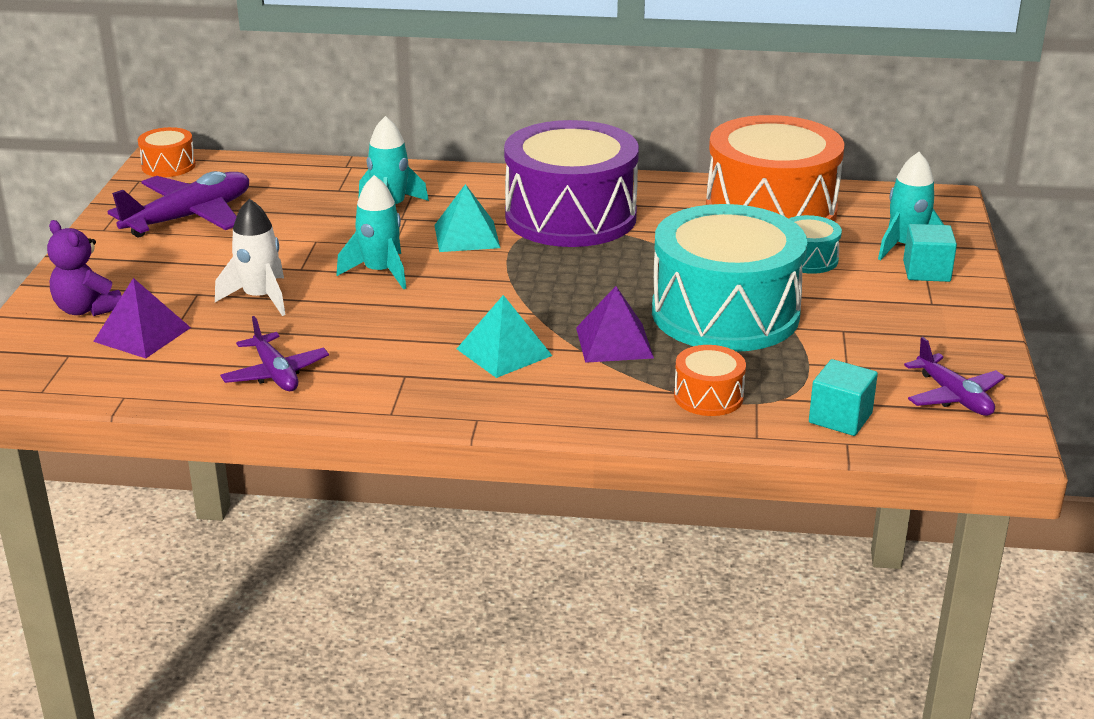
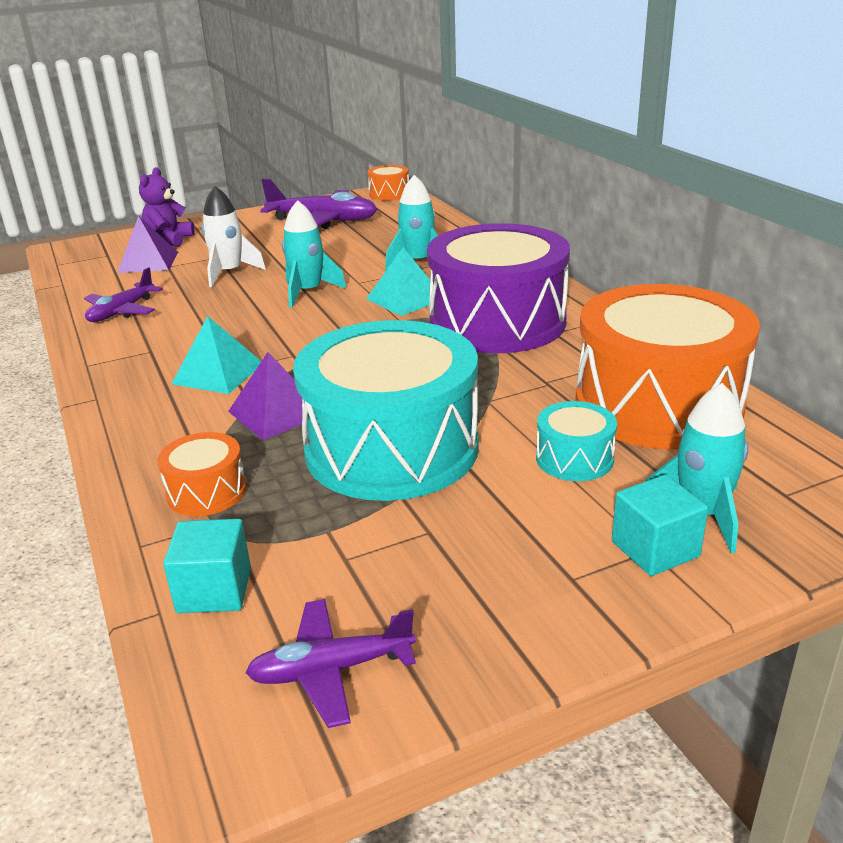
camera: 60 degrees right, 0 degrees up
(953, 396) = (331, 670): purple plane -> purple plane turned 45 degrees clockwise

